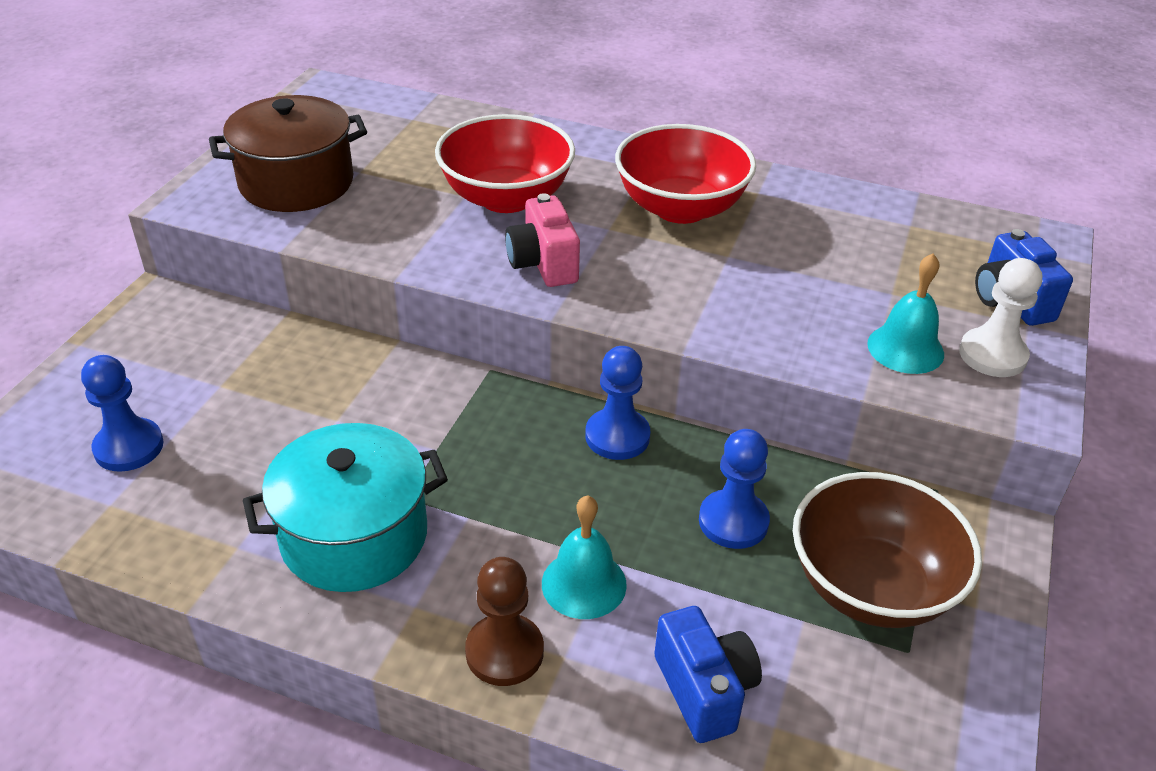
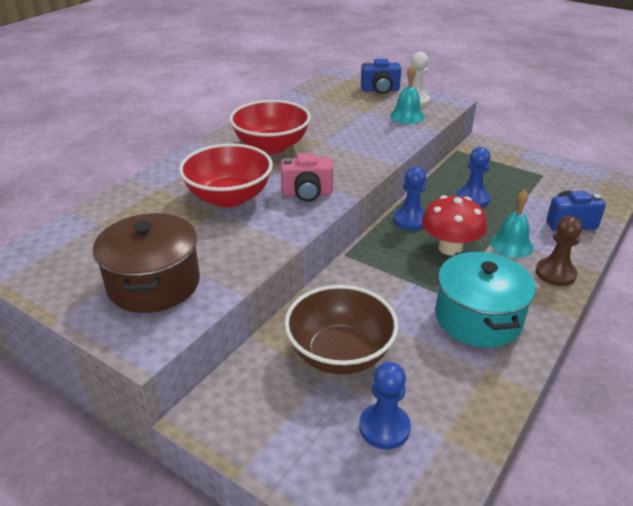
camera: 75 degrees left, 5 degrees down
(546, 494) = (450, 248): none -> red mushroom
(871, 586) = (510, 175): brown bowl -> brown bowl (340, 354)

